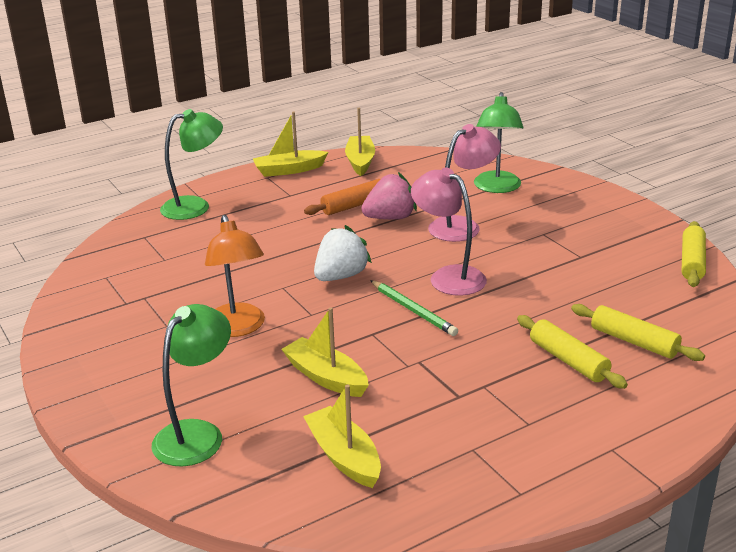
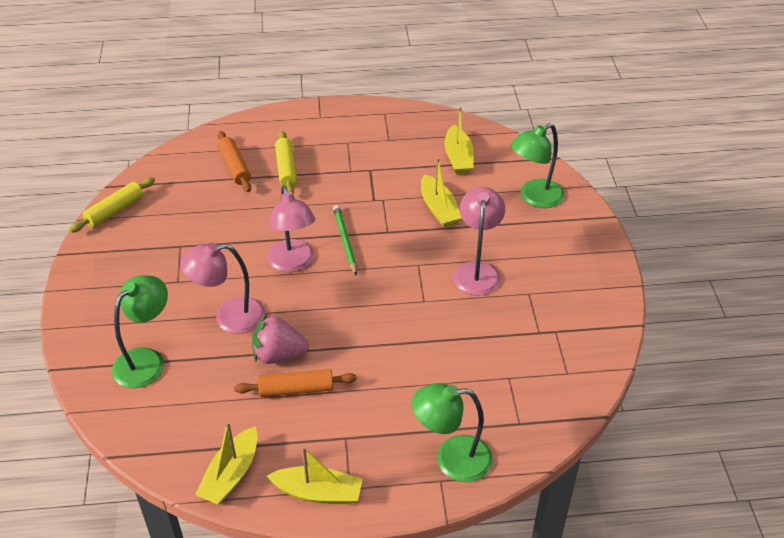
camera: 155 degrees left, 15 degrees up
(238, 328) = (477, 271): orange lamp -> pink lamp
(341, 276) = (372, 295): white strawberry -> none
(634, 341) = (234, 167): yellow rolling pin -> orange rolling pin

